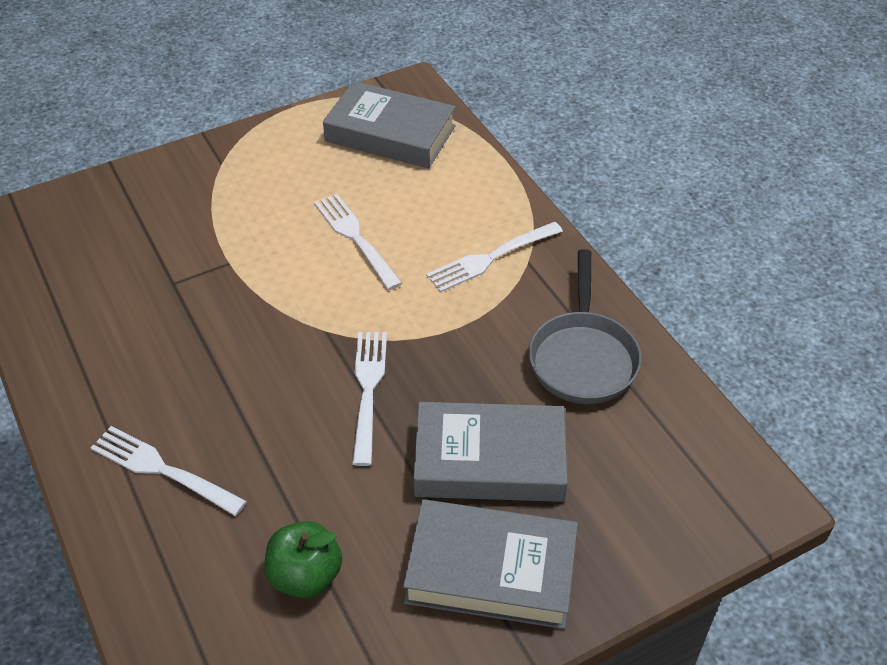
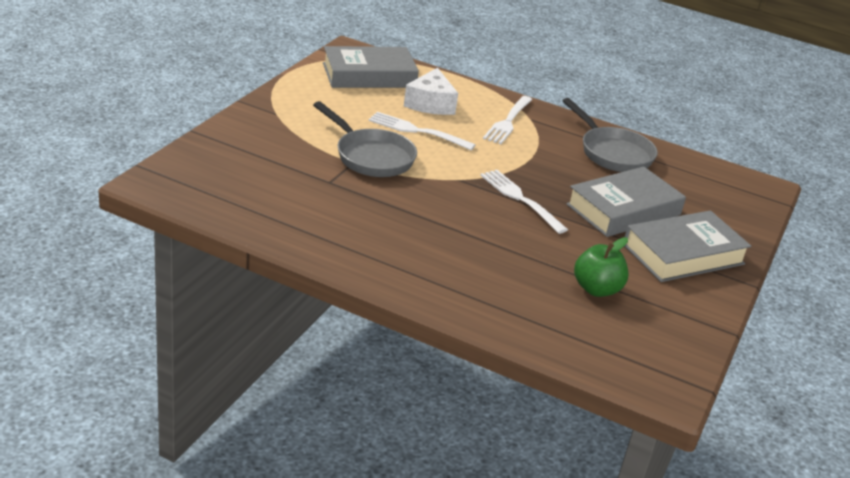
camera: 40 degrees left, 15 degrees down
(164, 470) = (453, 271): white fork -> none
(258, 260) = (371, 157): none -> grey pan
(419, 199) = (430, 104): none -> white cheese

